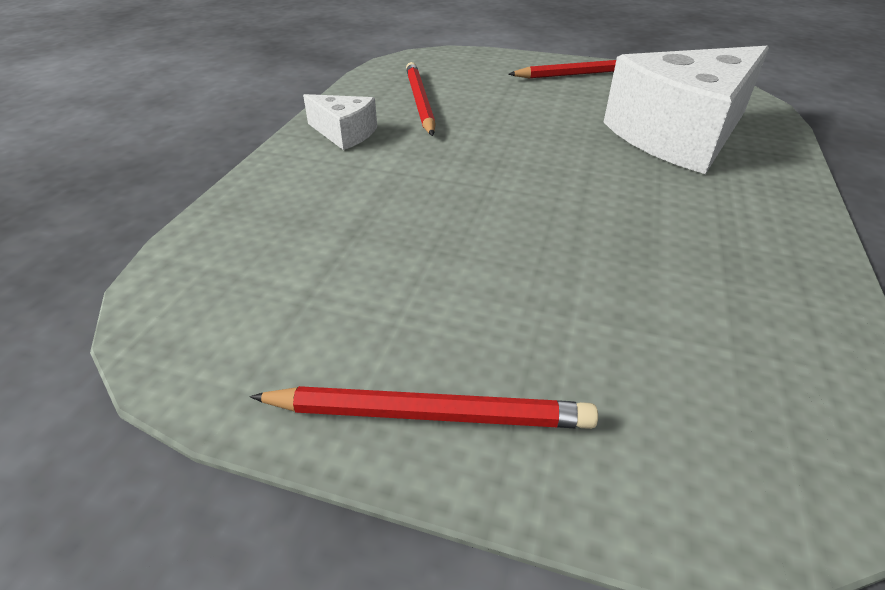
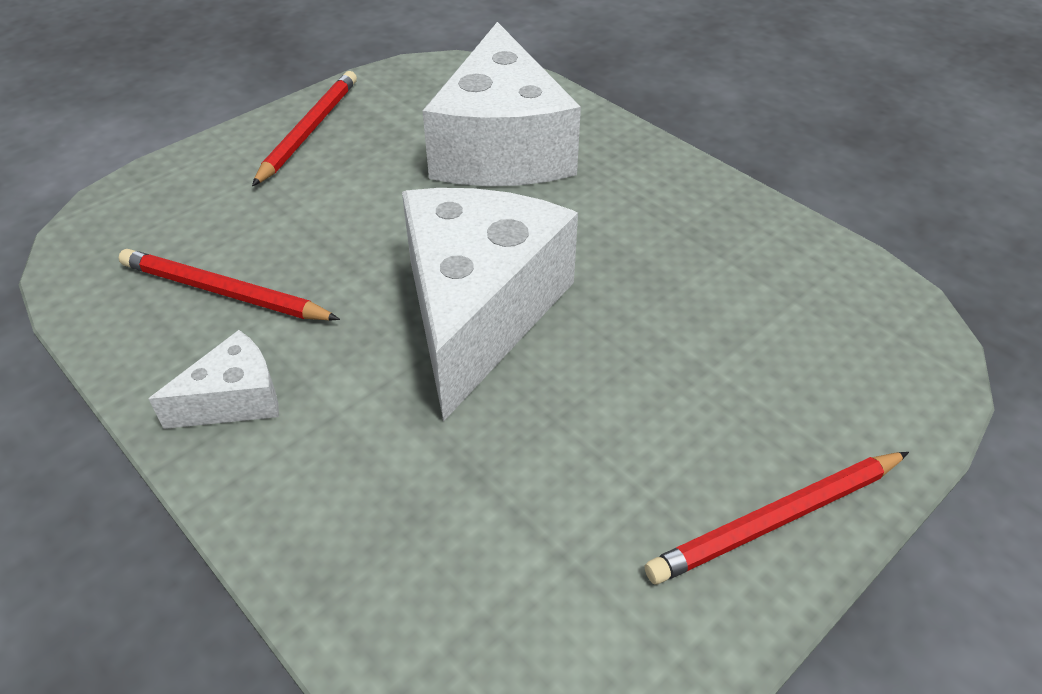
camera: 60 degrees left, 5 degrees up
(428, 414) = (777, 519): red pencil -> red pencil turned 150 degrees counterclockwise
(501, 183) = (478, 311): none -> white cheese

